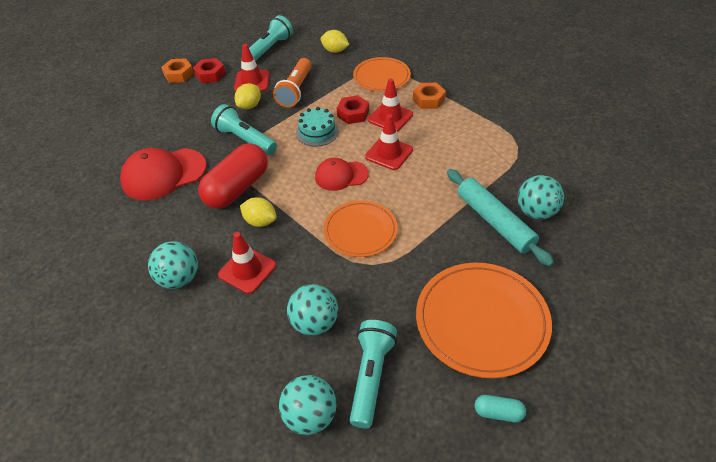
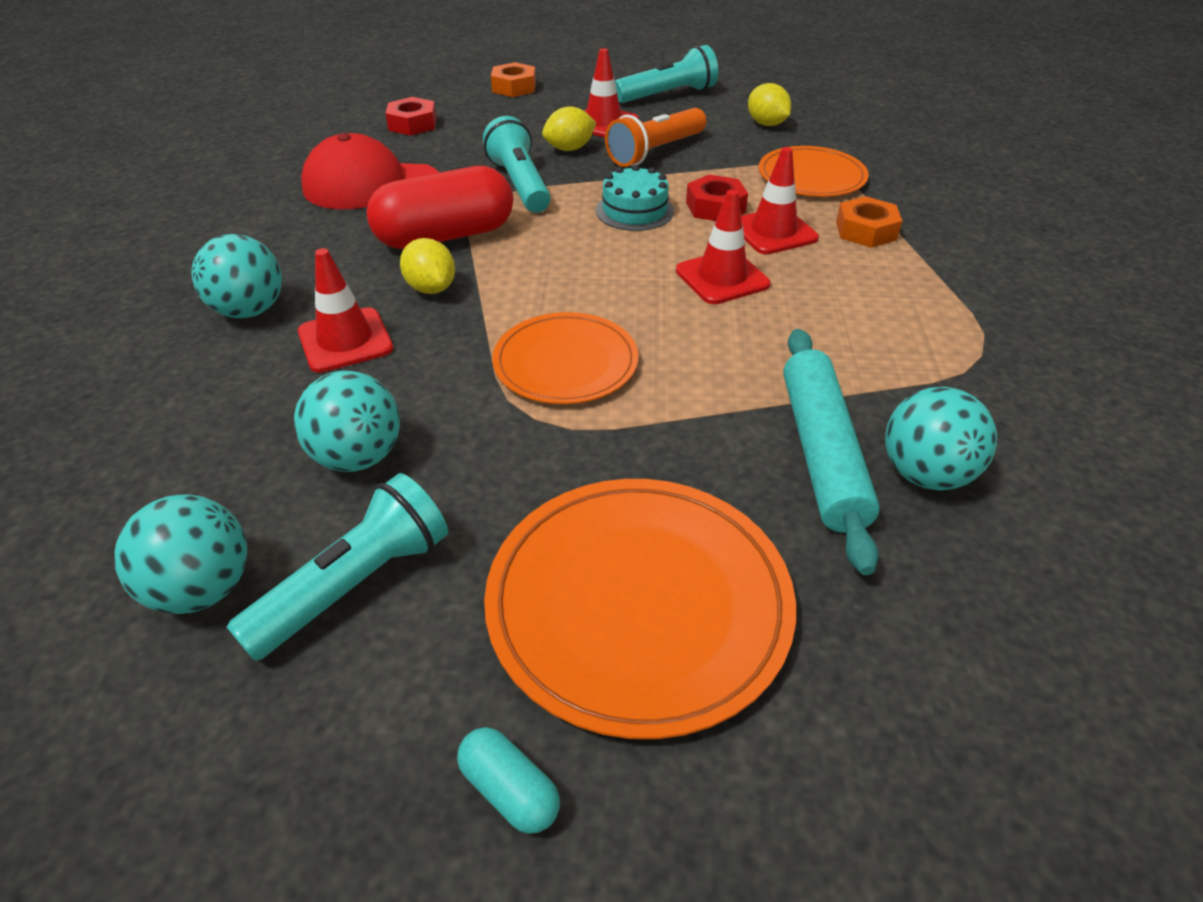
camera: 30 degrees right, 5 degrees down
(210, 74) = (554, 99): red nut -> red nut (412, 124)
(341, 175) = (612, 278): red cap -> none

